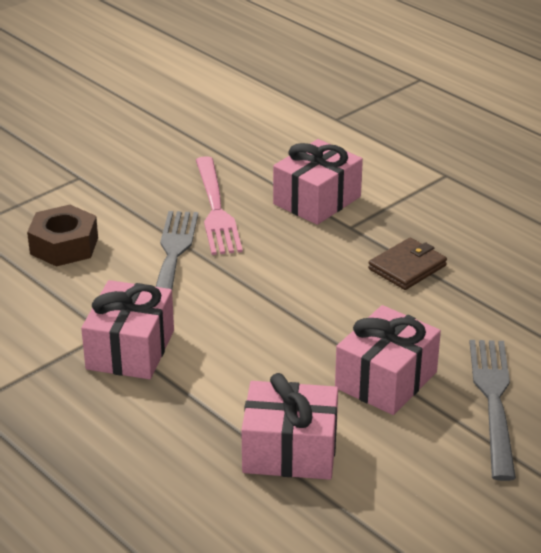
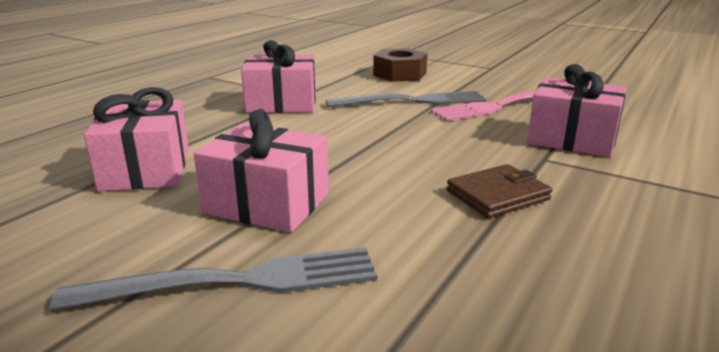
camera: 75 degrees right, 10 degrees down
(407, 267) = (497, 195): brown wallet -> brown wallet turned 60 degrees counterclockwise

